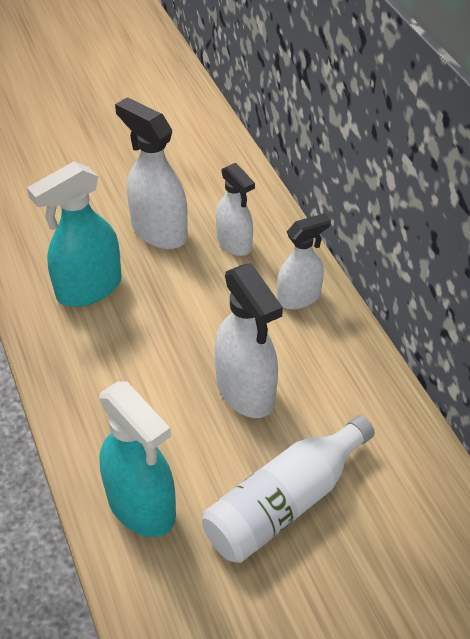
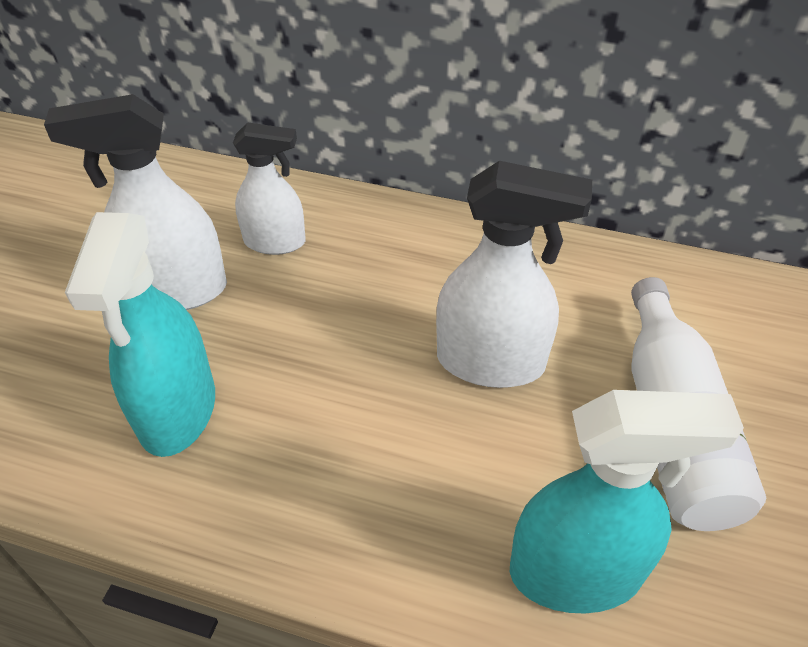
camera: 50 degrees left, 0 degrees up
(299, 297) = (408, 241): white spray bottle -> none

